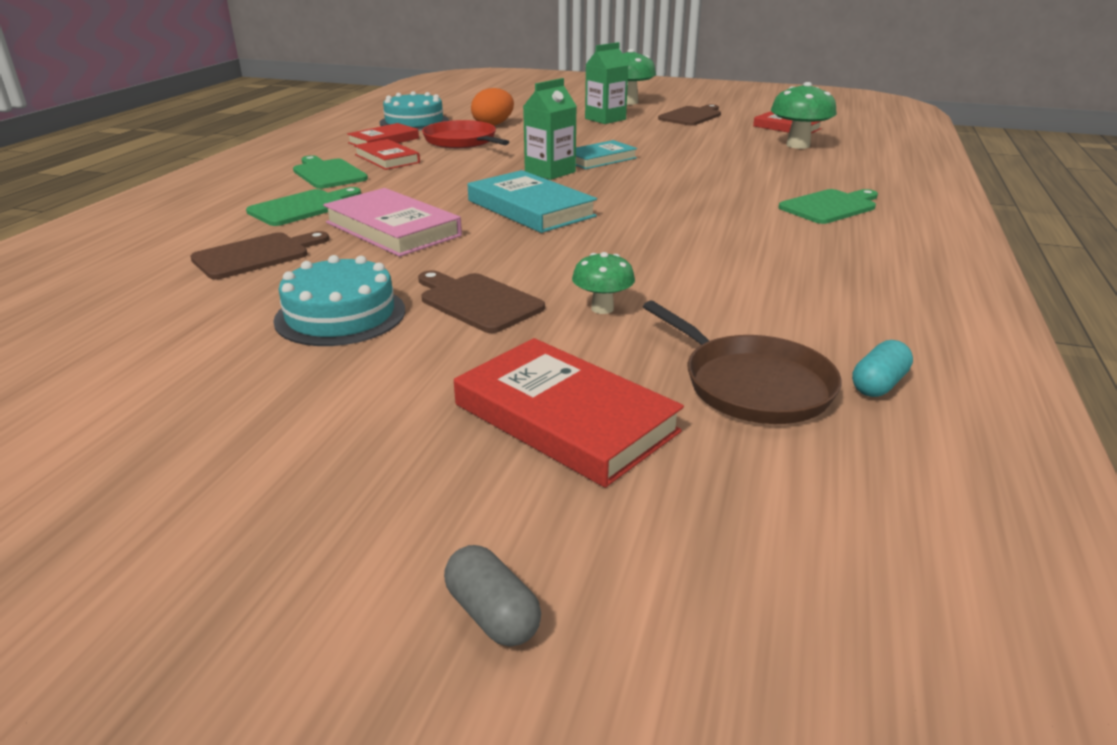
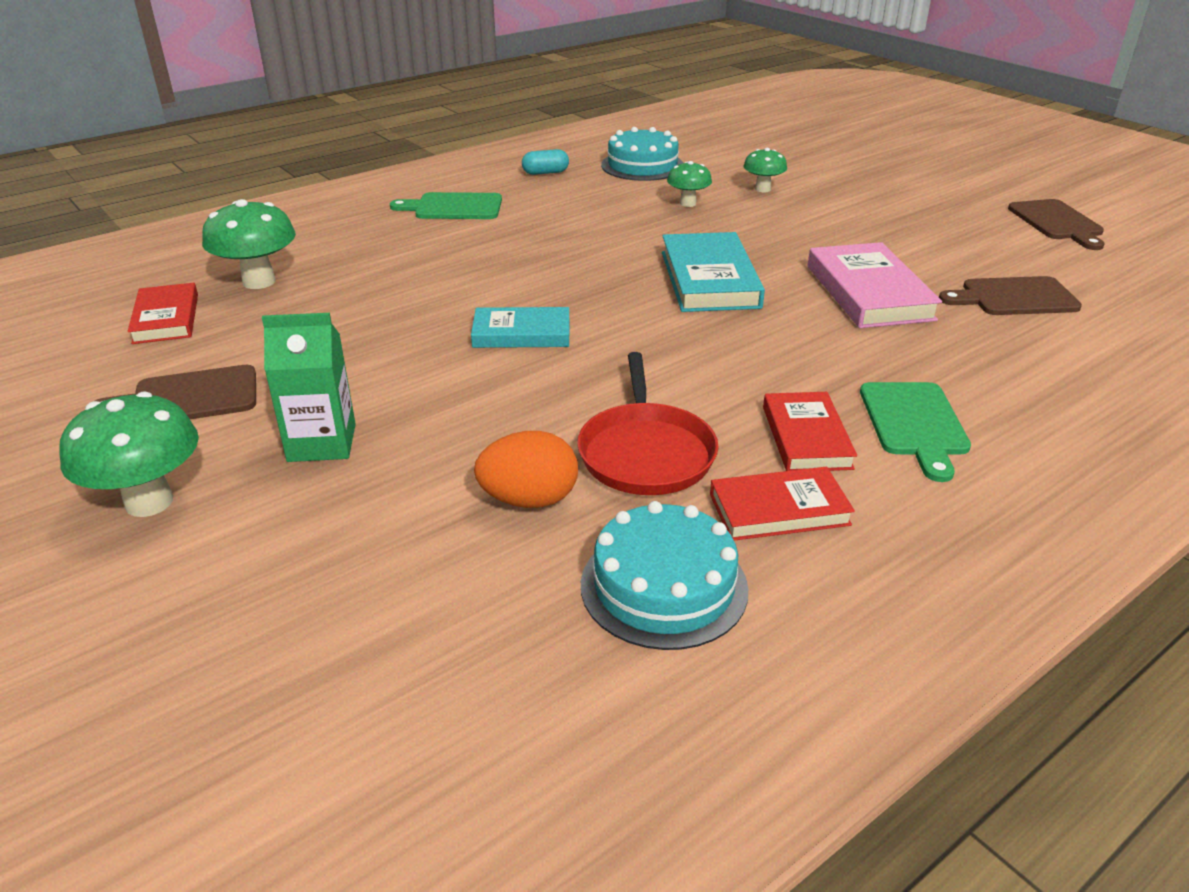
camera: 145 degrees left, 5 degrees up
(303, 207) = (961, 355): green cutting board -> none
(340, 315) = (944, 227): turquoise cake -> turquoise cake (642, 165)
(477, 301) = (840, 212): brown cutting board -> brown cutting board (1057, 222)
(492, 614) = (914, 128): grey capsule -> none
(550, 172) = (616, 328): green carton -> none
(565, 418) = (842, 156): red book -> none
(652, 265) = (688, 203): none -> green mushroom
(751, 385) = (736, 146): brown pan -> none
(878, 384) = (679, 133): turquoise capsule -> turquoise capsule (545, 173)

